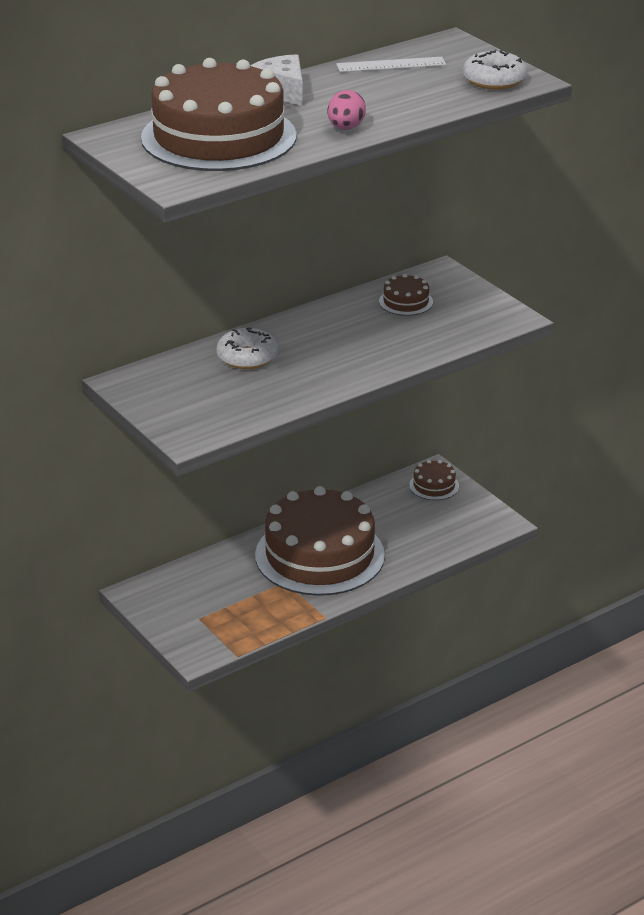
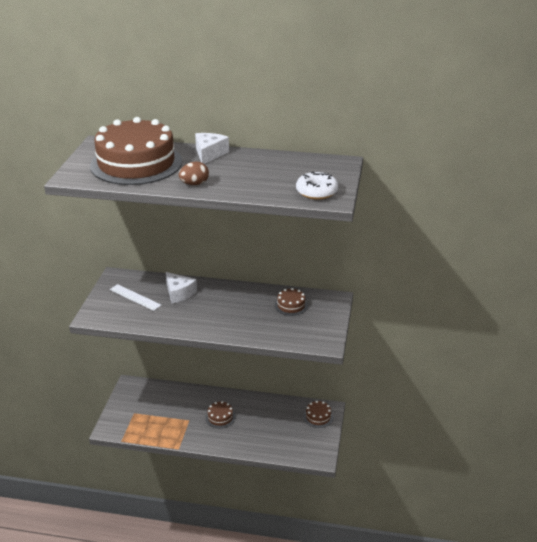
camera: 45 degrees right, 0 degrees up
(247, 357) = (179, 293): white donut -> white cheese
(319, 555) = (220, 417): brown cake -> brown cake, size x0.40
(346, 128) = (194, 184): pink egg -> brown egg
(391, 65) = (286, 162): white ruler -> white ruler (135, 297)

